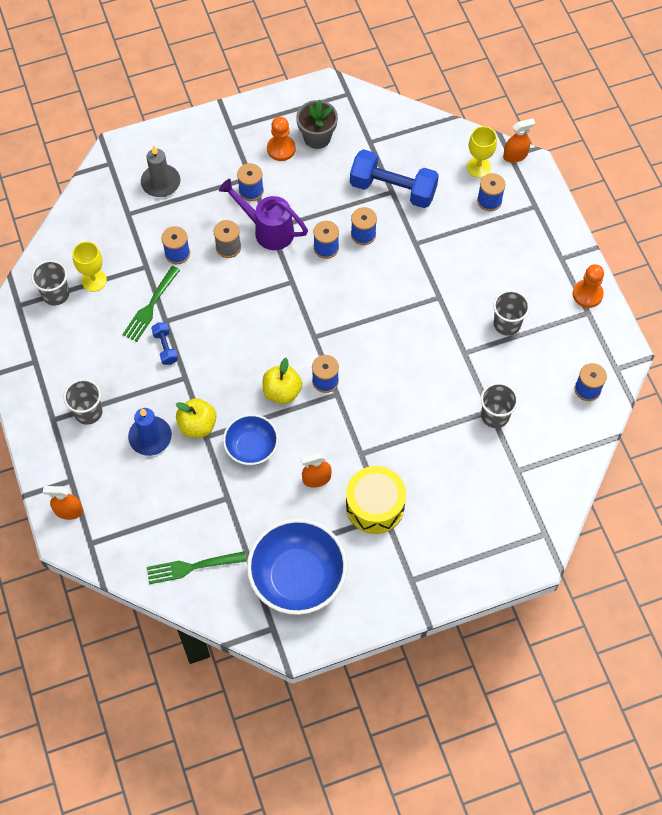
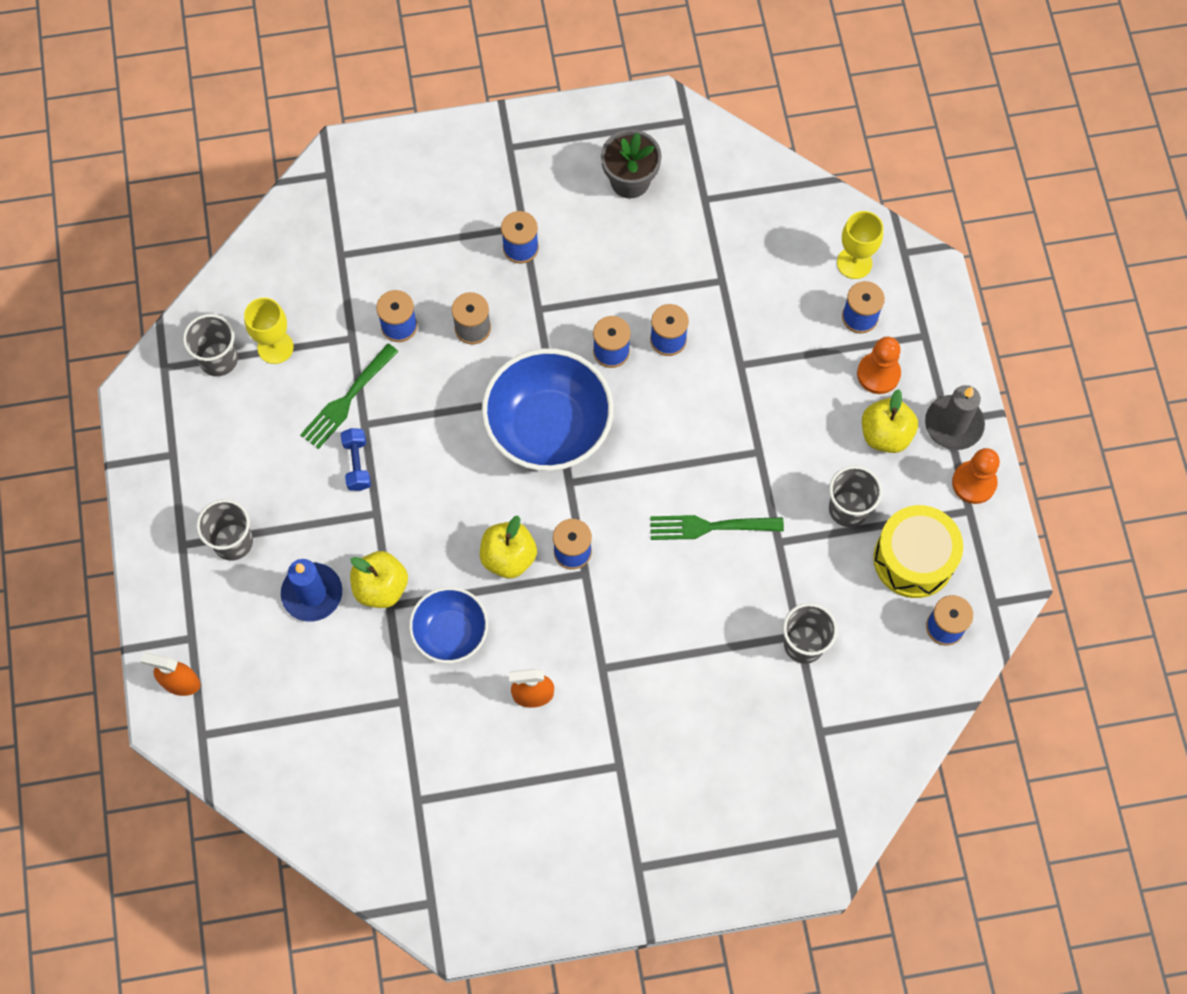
camera: 10 degrees right, 5 degrees up
(161, 182) = (395, 215): grey candle -> grey candle (953, 424)
(191, 567) = (335, 794): green fork -> green fork (710, 526)
(268, 230) = (533, 311): purple watering can -> none
(281, 149) = (575, 190): orange pawn -> orange pawn (878, 374)
(297, 577) = (479, 835): blue bowl -> blue bowl (548, 427)
(375, 506) = (607, 749): yellow drum -> yellow drum (913, 559)
(393, 189) = (724, 277): blue dumbbell -> none
(515, 155) = (911, 253): orange spray bottle -> none
(522, 273) = (885, 434): none -> yellow apple

